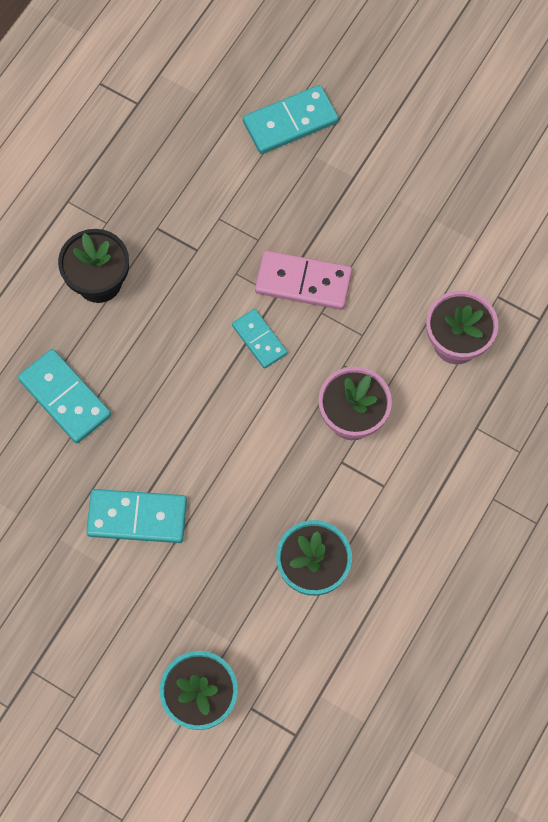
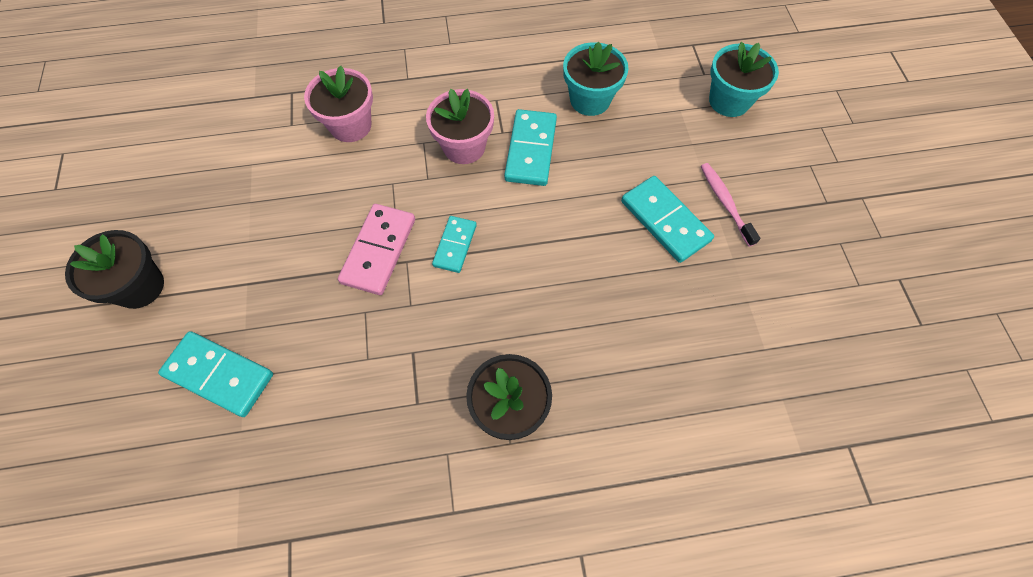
camera: 130 degrees left, 5 degrees down
(65, 398) = (632, 346): turquoise domino -> turquoise domino (531, 150)
(108, 583) = (725, 203): none -> pink toothbrush
(303, 282) = (379, 251): pink domino -> pink domino turned 45 degrees clockwise
(413, 107) = (139, 286): none -> black flower pot

